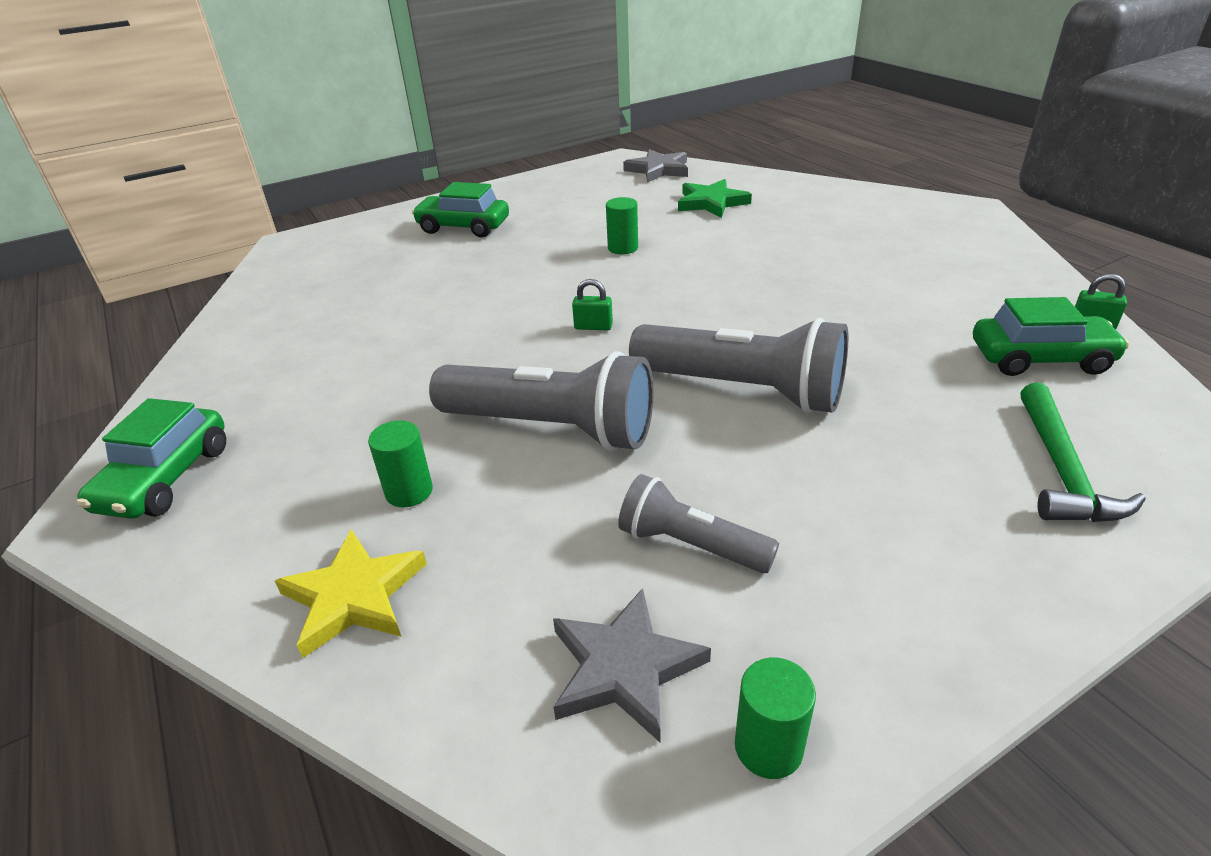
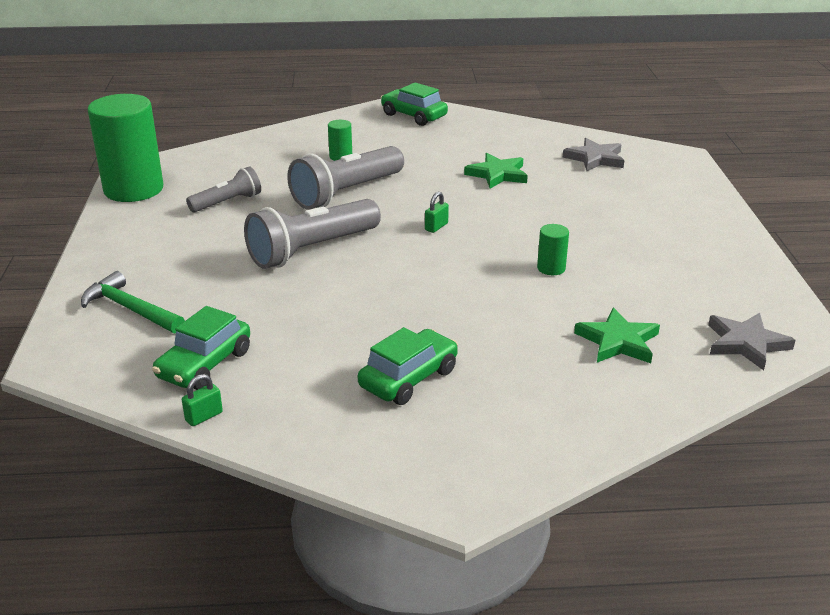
camera: 115 degrees right, 5 degrees down
(354, 596) = (292, 141): yellow star -> none
(405, 329) = (497, 174): none -> green star
(463, 227) = (657, 216): green car -> green car (408, 378)
(624, 668) = (194, 176): grey star -> grey star (595, 158)
(768, 747) = (133, 189): green cylinder -> green cylinder, size x2.38

